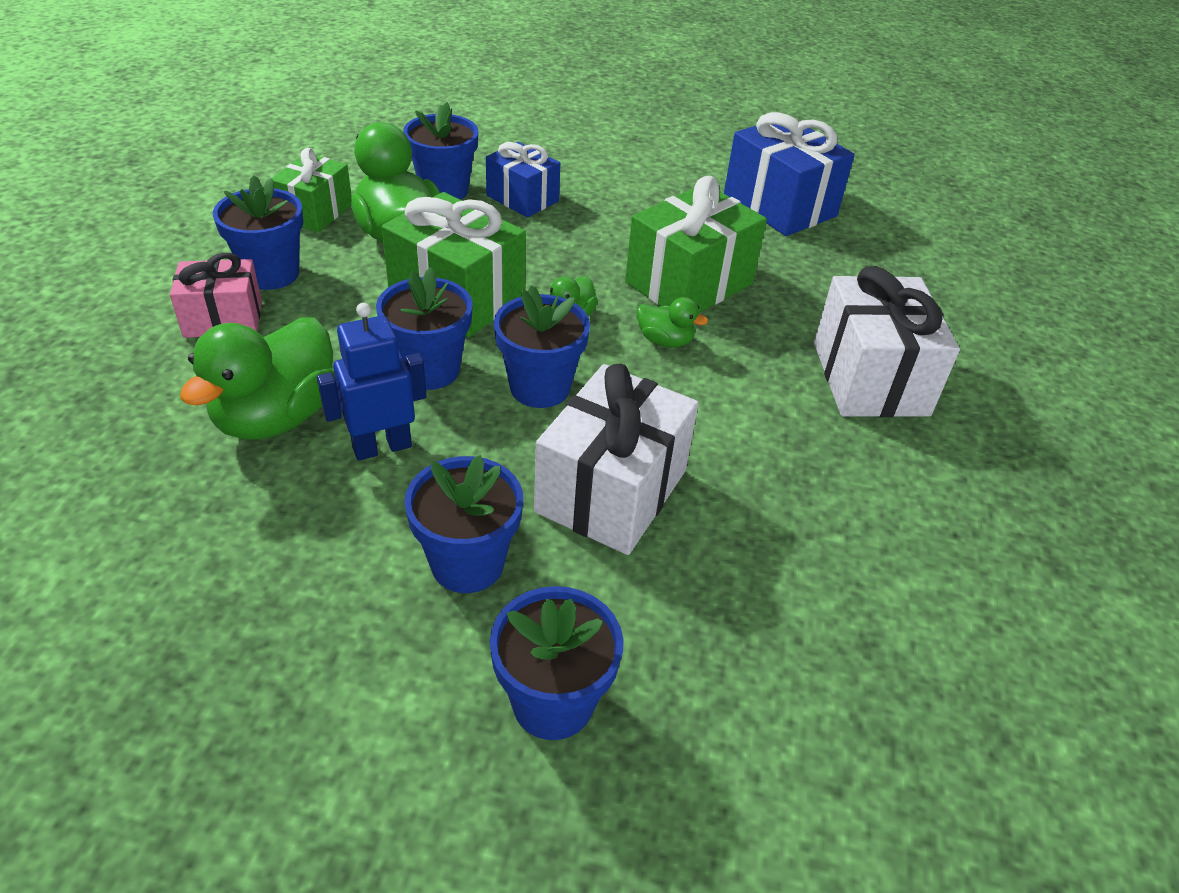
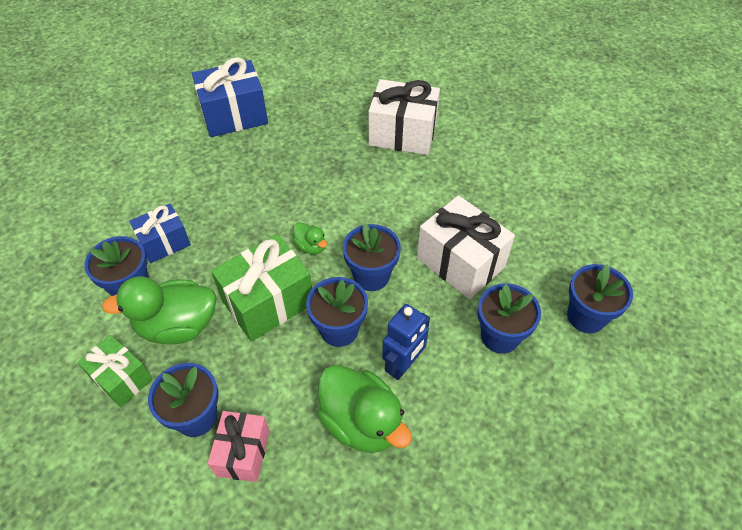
camera: 70 degrees left, 10 degrees up
(382, 447) = (403, 365): blue robot -> blue robot turned 135 degrees counterclockwise
(665, 341) = (347, 207): green duck -> none
(689, 283) = (297, 181): green gift -> none

